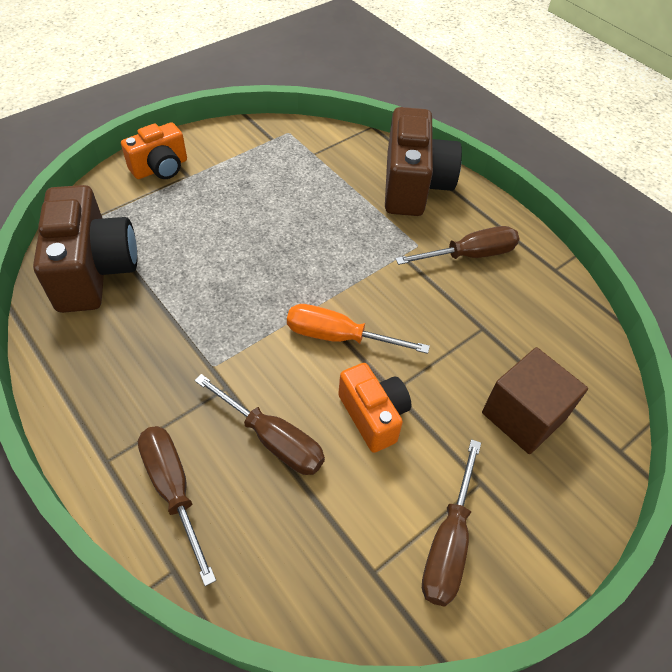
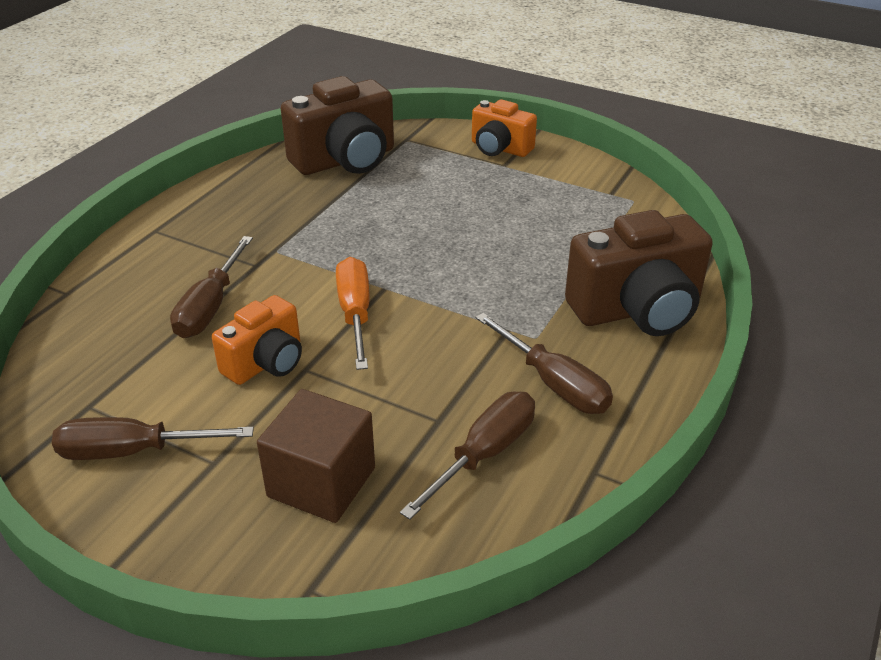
camera: 70 degrees right, 15 degrees down
(173, 488) = (140, 269): brown screwdriver -> brown screwdriver (485, 453)

